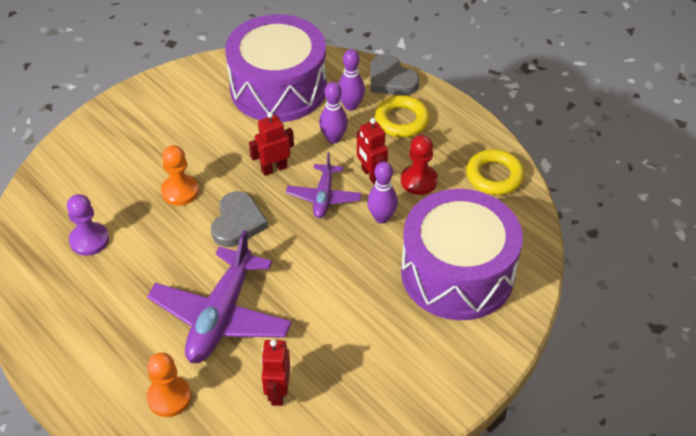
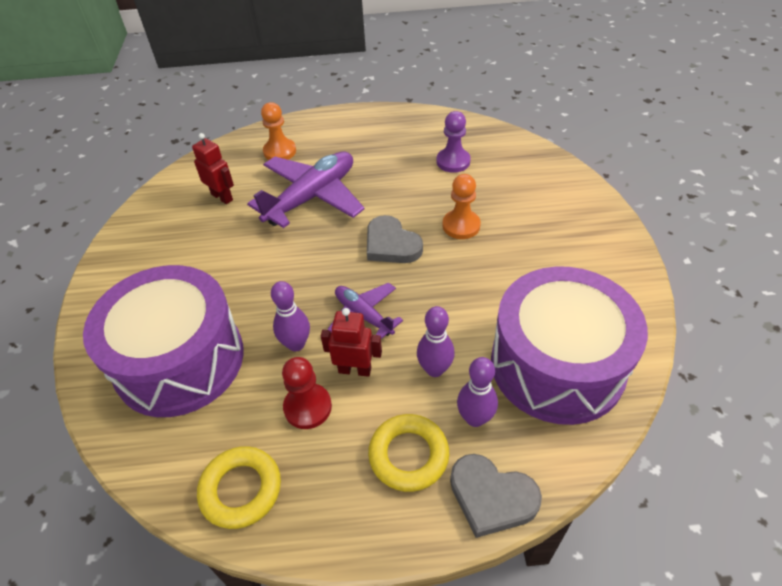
camera: 130 degrees right, 0 degrees up
(221, 316) = (312, 197): purple plane -> purple plane turned 75 degrees clockwise
(274, 168) = (433, 298): red robot -> none
(391, 79) = (491, 497): grey heart -> grey heart turned 150 degrees counterclockwise

